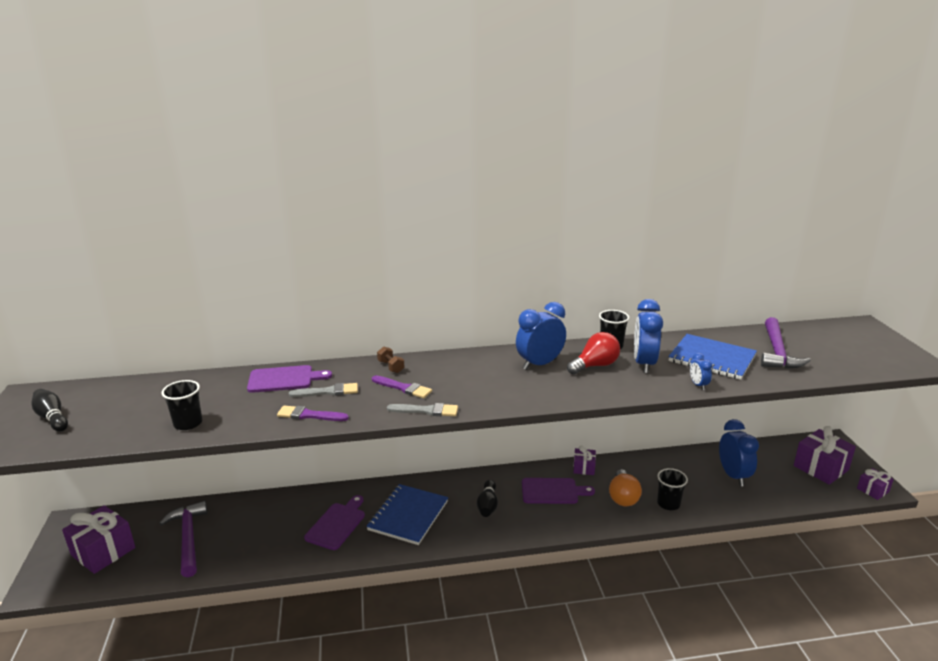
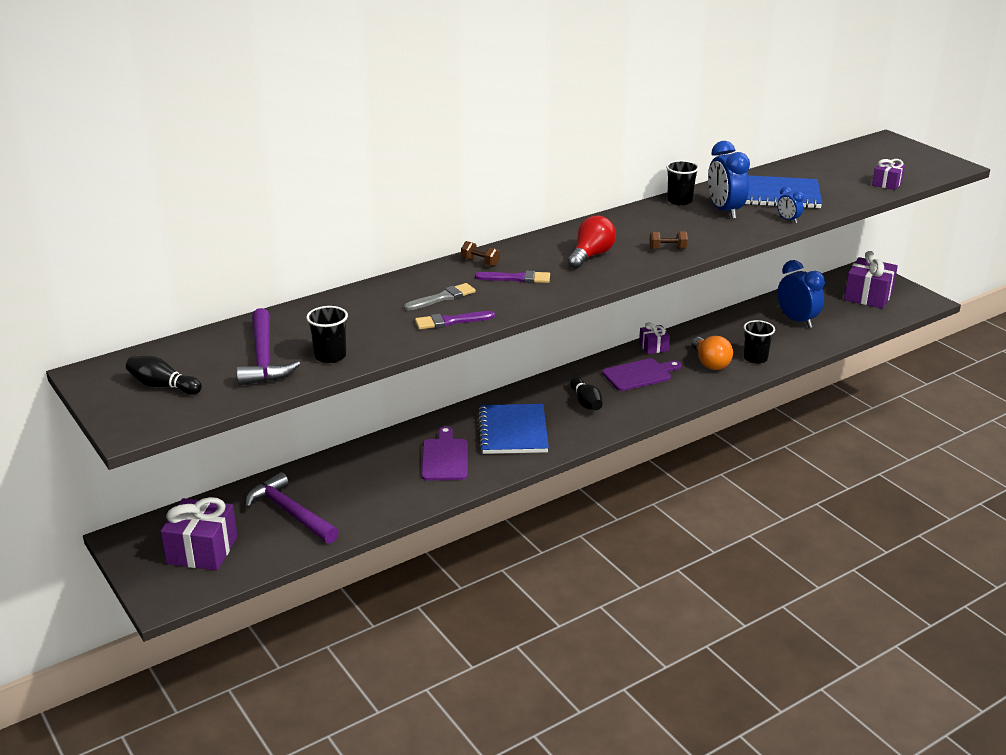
camera: 25 degrees left, 5 degrees up
(284, 379) = (379, 296): purple cutting board -> none
(426, 411) = (563, 292): grey brush -> none
(540, 364) = (628, 230): blue clock -> none
(558, 389) = (667, 249): none -> brown dumbbell
(595, 366) = (681, 221): red light bulb -> red light bulb (591, 255)
(777, 352) = (832, 178): purple hammer -> purple hammer (264, 358)
(873, 490) = (921, 304): purple gift -> purple gift (887, 184)

